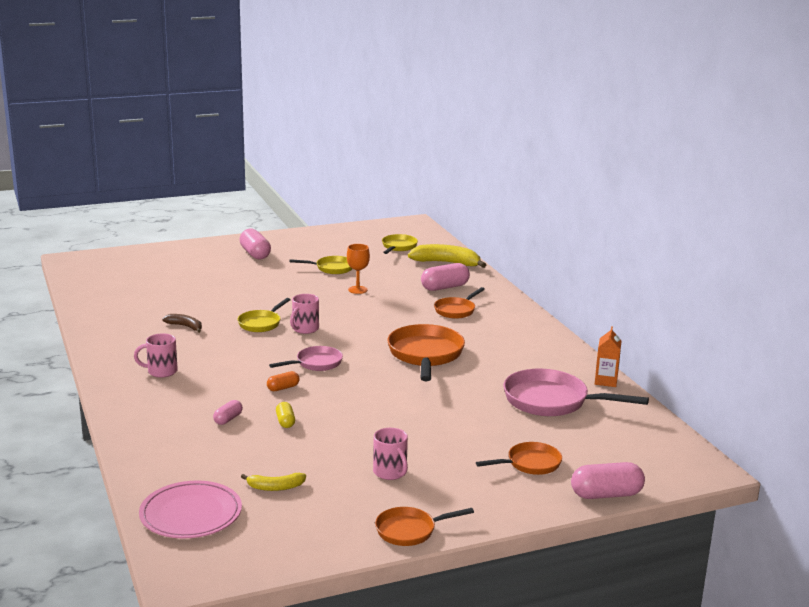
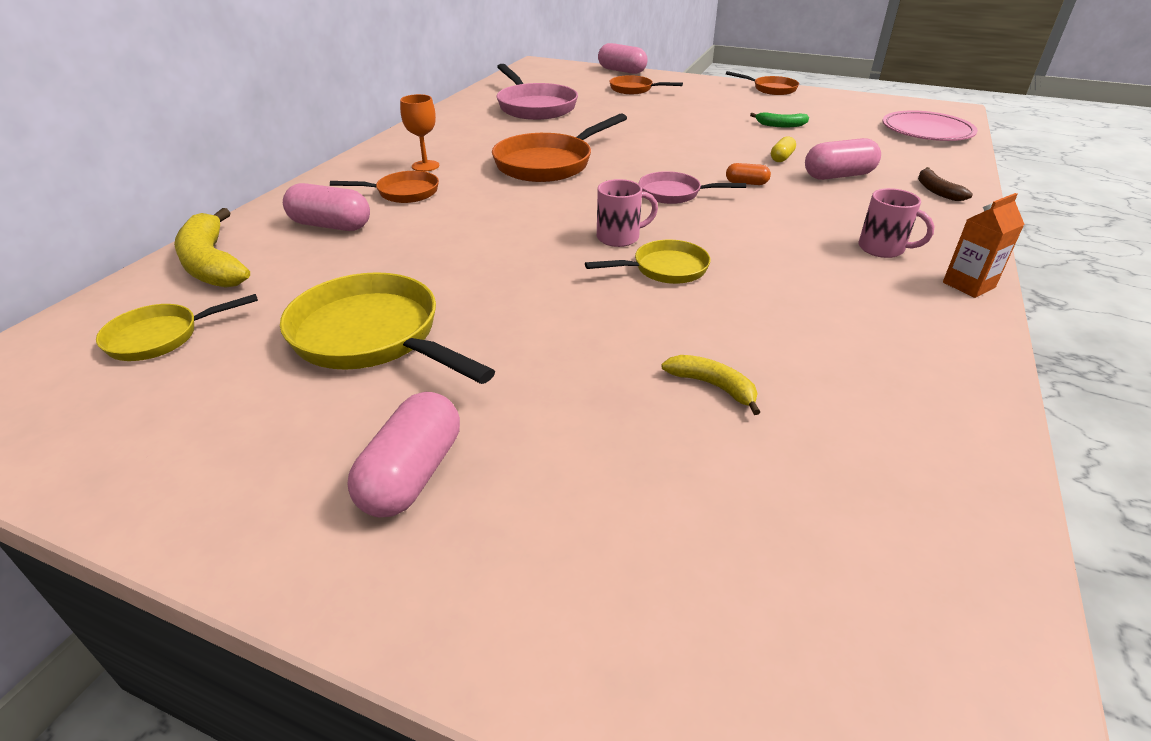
camera: 135 degrees left, 15 degrees up
(185, 326) = (789, 310): brown banana -> brown banana (936, 191)
(228, 419) = (838, 176): pink capsule -> pink capsule, size x1.83
(275, 487) = (841, 126): yellow banana -> yellow banana (713, 386)
(329, 464) = (780, 125): none -> green banana
(332, 268) = (372, 336): yellow pan -> yellow pan, size x1.73
(357, 290) = (435, 270): orange goblet -> orange goblet (425, 166)
(390, 473) = (739, 110): pink mug -> none
(606, 381) = (462, 104): orange carton -> orange carton (968, 285)

